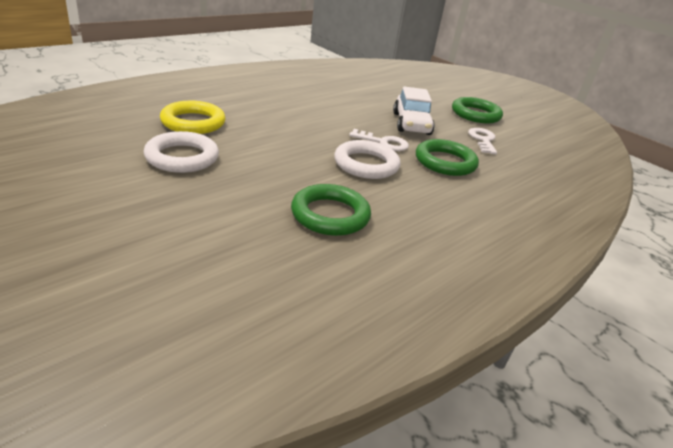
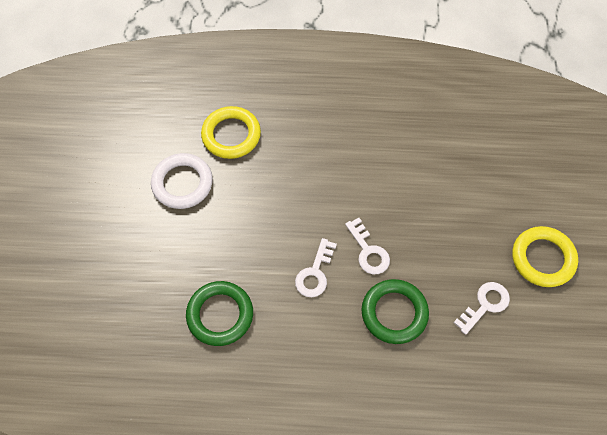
camera: 50 degrees right, 30 degrees up
(366, 164) = (315, 273): white ring -> white key
(411, 124) = (436, 236): white car -> none
(475, 114) = (543, 258): green ring -> yellow ring

